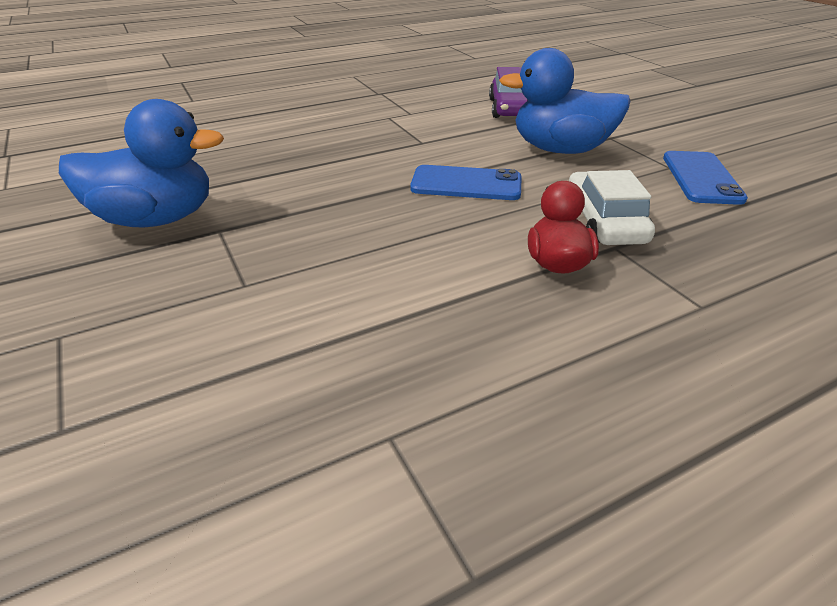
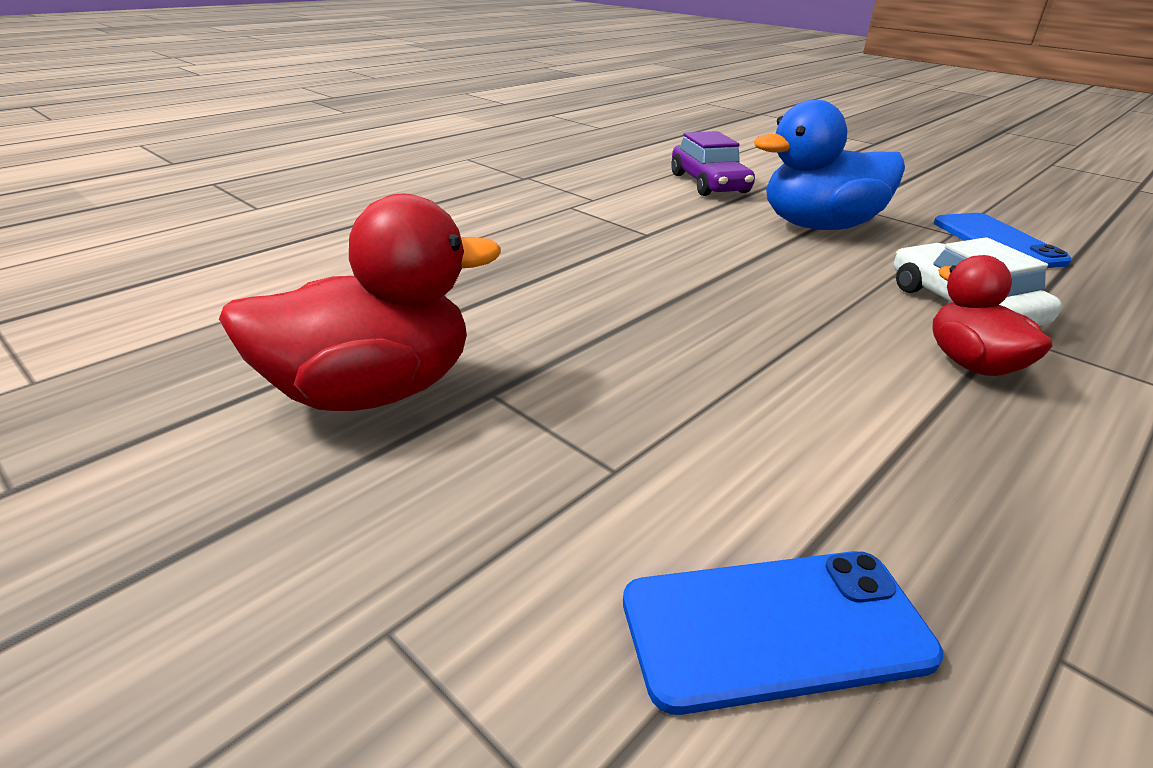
camera: 20 degrees left, 5 degrees down
(156, 219) = (372, 392): blue duck -> red duck
(466, 184) = (759, 280): blue phone -> blue phone (775, 628)

